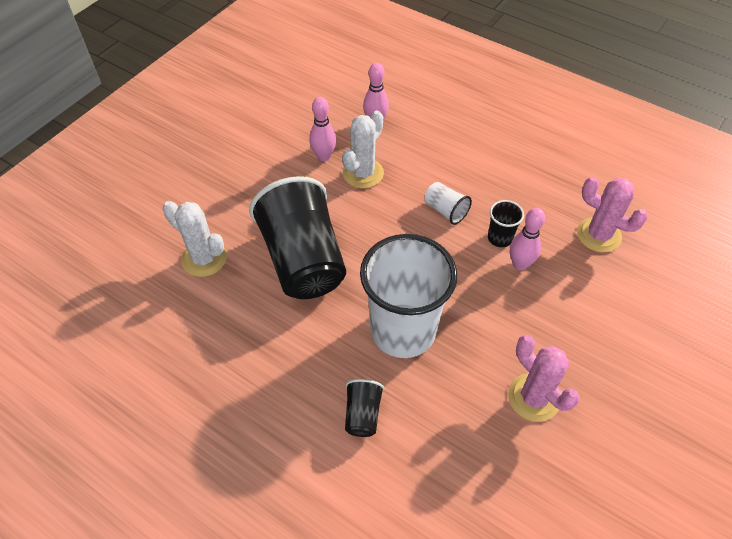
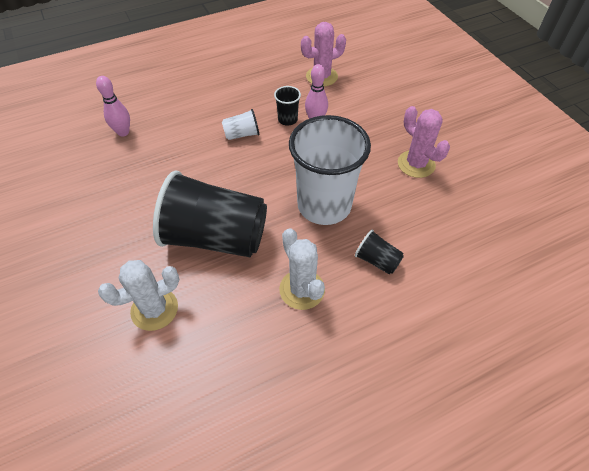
camera: 60 degrees left, 0 degrees up
(324, 156) = (124, 178): pink bowling pin -> none
(363, 173) = (165, 162): white cactus -> white cactus (302, 289)
(533, 397) = (416, 164): pink cactus -> pink cactus turned 60 degrees clockwise

